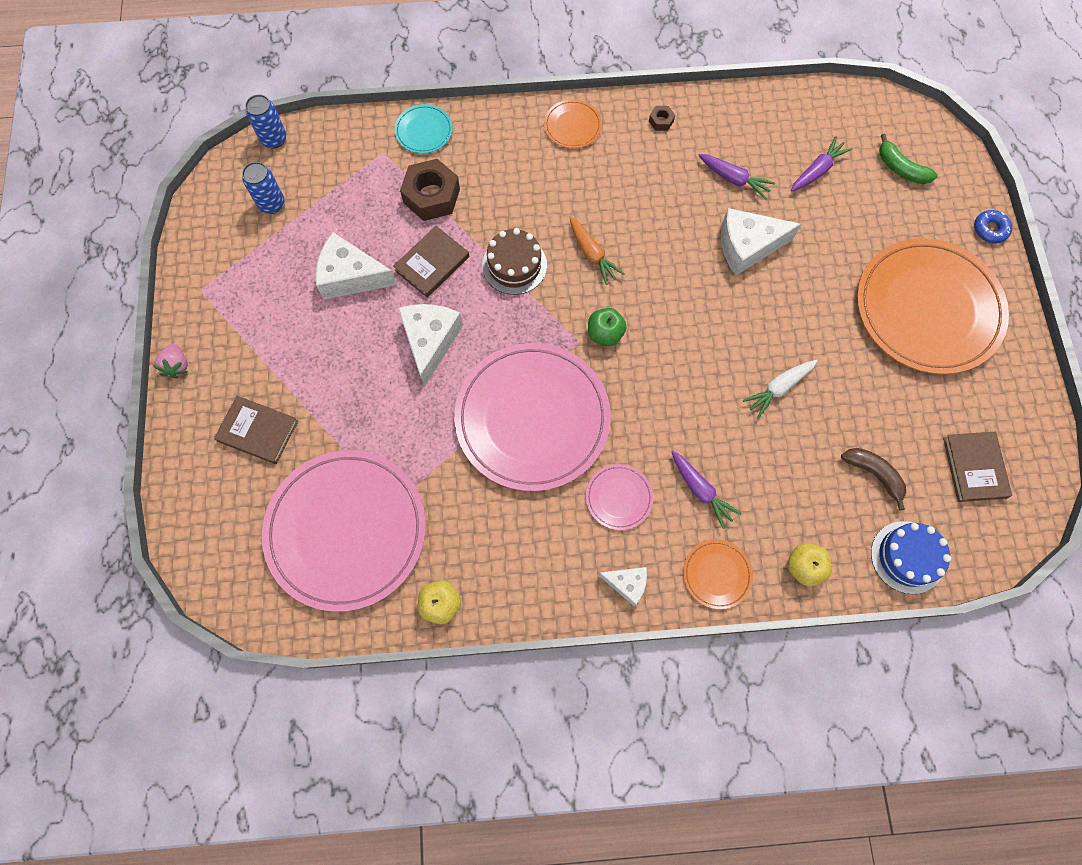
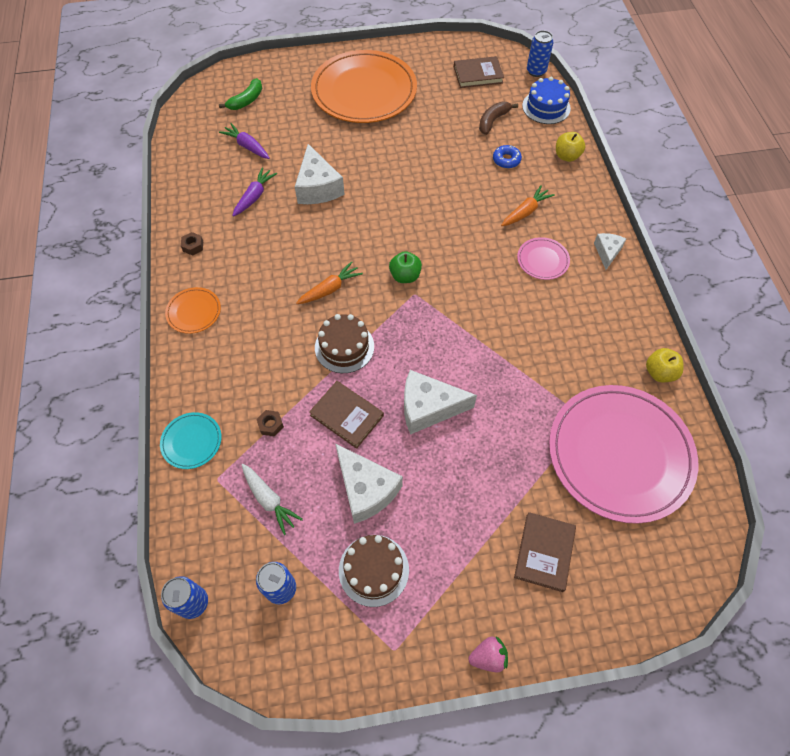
camera: 95 degrees left, 10 degrees down
(272, 278) = (373, 570): none -> brown cake
(351, 276) = (366, 489): white cheese -> white cheese turned 45 degrees counterclockwise
(431, 196) = (271, 425): brown nut -> brown nut, size x0.45
(532, 418) = (488, 322): pink plate -> none
(700, 490) = (525, 212): purple carrot -> orange carrot
(717, 574) = (585, 201): orange plate -> none
(778, 388) = (437, 169): white carrot -> white carrot (269, 500)
(989, 557) = (536, 71): none -> blue can
(990, 229) = (298, 59): blue donut -> blue donut (506, 160)

